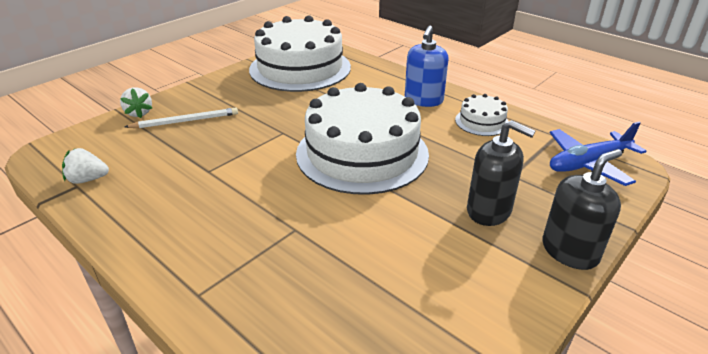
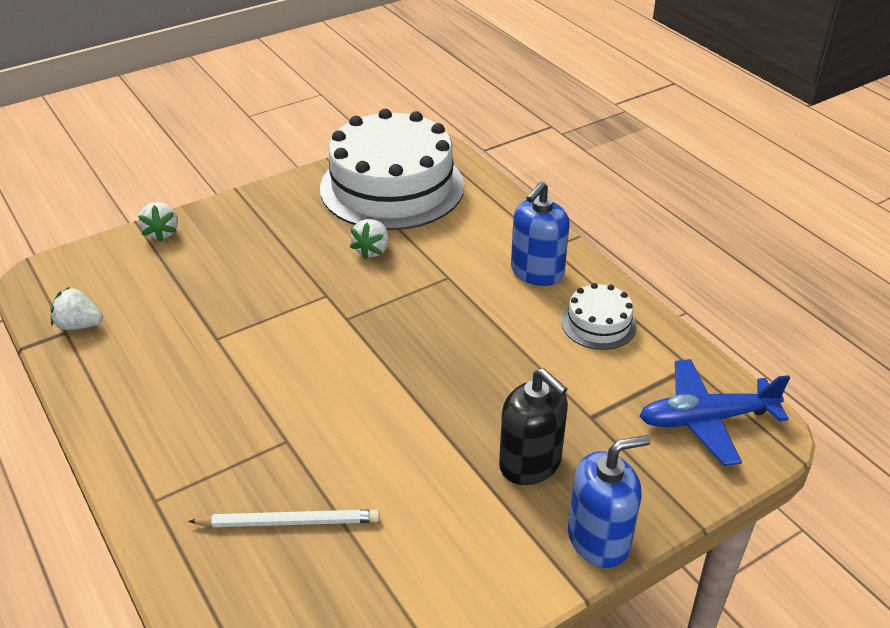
camera: 15 degrees right, 5 degrees up
(185, 121) = (213, 255): white pencil -> white pencil (288, 522)
(303, 103) = (372, 250): none -> white strawberry
(362, 153) = (412, 346): white cake -> none
(569, 251) = (598, 539): black soap dispenser -> blue soap dispenser

